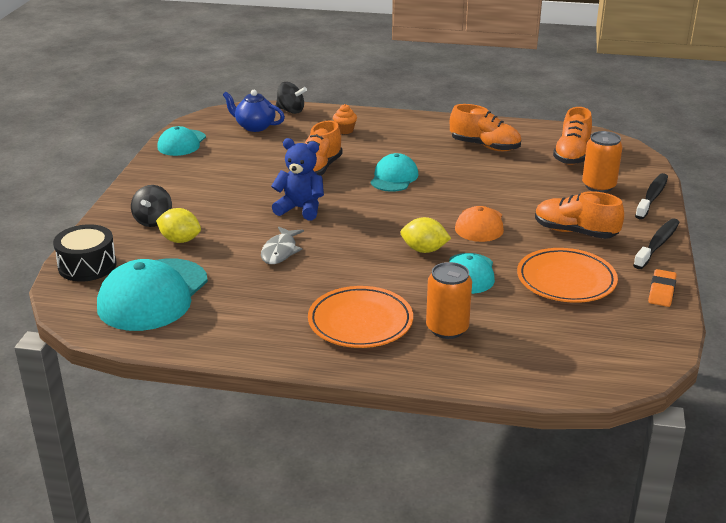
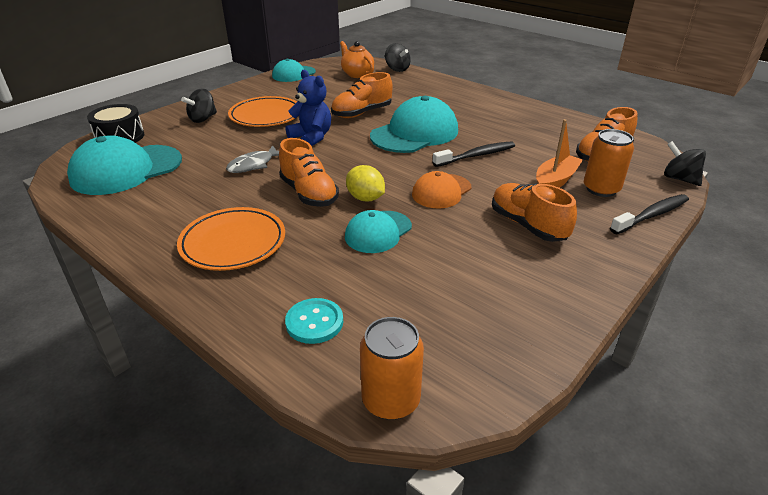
camera: 30 degrees right, 5 degrees up
(180, 240) = (199, 137): yellow lemon -> none
(254, 127) = (357, 74): blue teapot -> orange teapot
(345, 130) = (420, 90): orange cupcake -> none
(394, 177) = (415, 133): turquoise cap -> turquoise cap, size x1.70
(447, 328) = (295, 277): orange can -> orange can (391, 400)
(485, 146) = (524, 128): orange shoe -> orange shoe (309, 193)
(503, 353) = (314, 322): none -> turquoise button
(558, 189) = (555, 181): none -> orange boat
(566, 280) = (465, 270): orange plate -> orange plate (266, 116)
(645, 161) = (679, 179): none -> black spinning top
(657, 244) = (608, 266): black toothbrush -> black toothbrush (476, 155)
(661, 292) = (559, 320): orange eraser -> none

